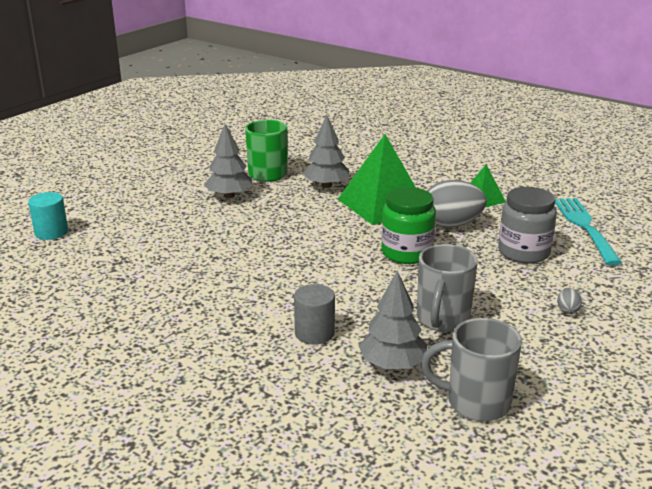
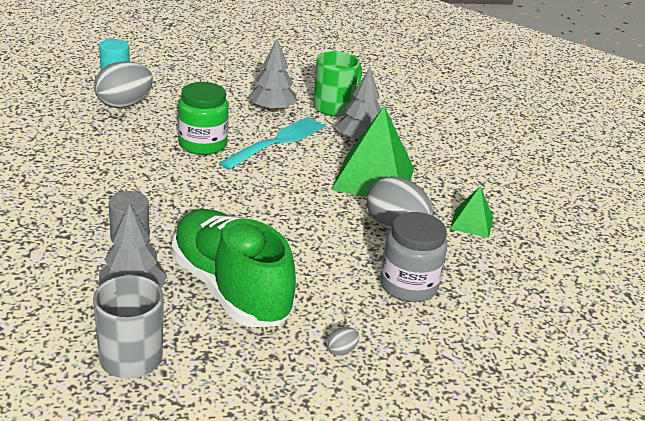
camera: 40 degrees right, 5 degrees up
(107, 249) = (124, 104): none -> grey egg
(406, 253) = (311, 226): green jar -> green jar (203, 144)
(442, 320) = (230, 289): grey mug -> green shoe
(585, 227) = (516, 303): turquoise fork -> turquoise fork (276, 142)

